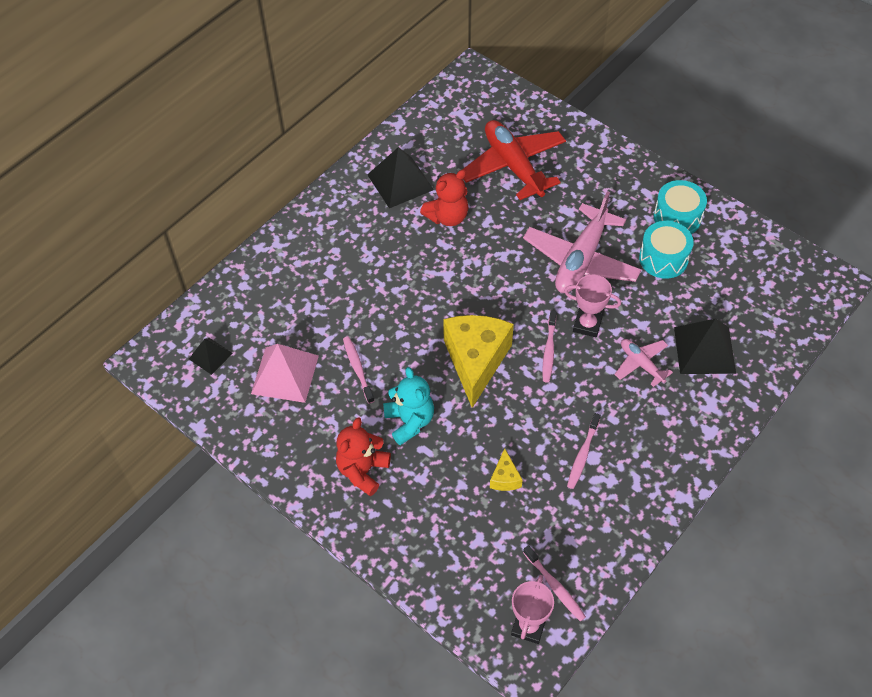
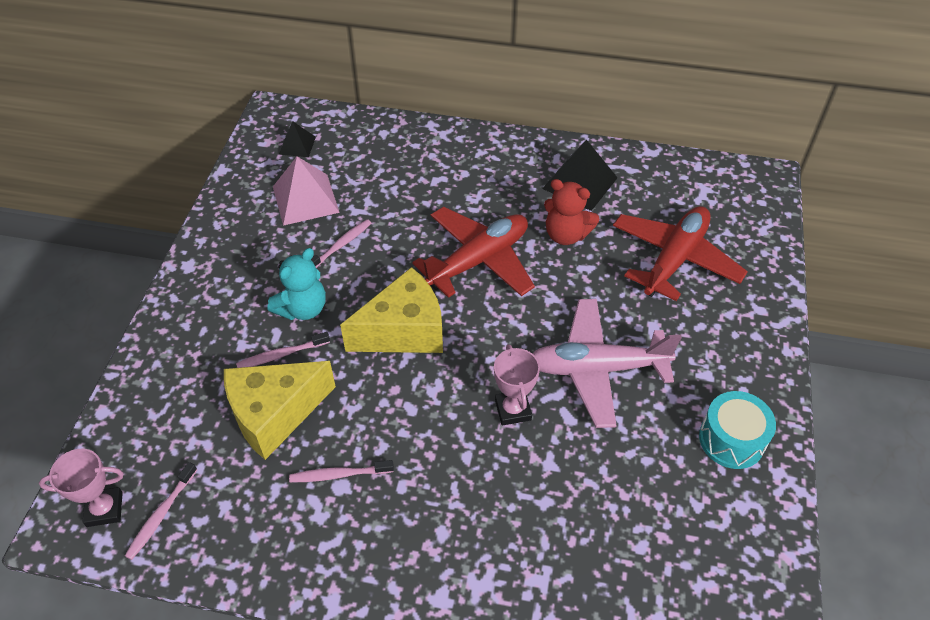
camera: 60 degrees right, 5 degrees down
(363, 471) = (229, 297): red teddy bear -> none
(436, 283) = (478, 260): none -> red plane
(505, 478) = (275, 414): yellow cheese -> yellow cheese, size x2.31
(549, 350) = (456, 388): pink toothbrush -> pink toothbrush (281, 355)
(641, 364) = (493, 485): pink plane -> none
(663, 258) = (659, 449): turquoise drum -> none
(704, 350) = (556, 546): black pyramid -> none

